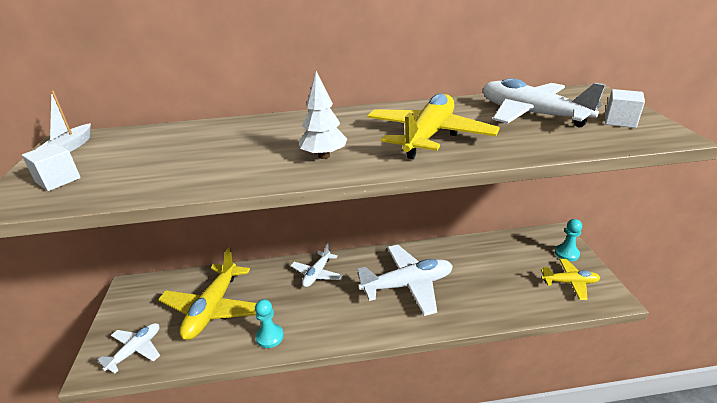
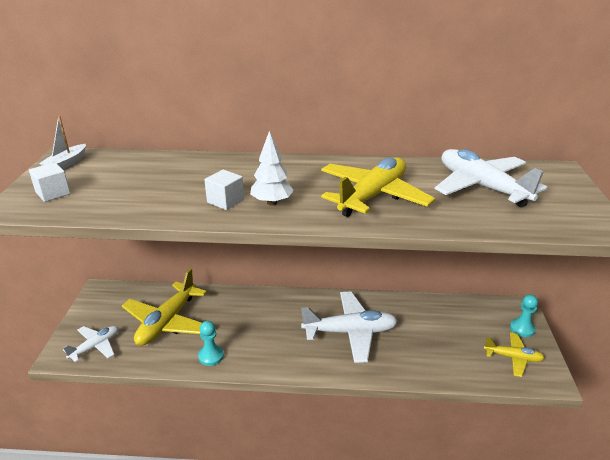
camera: 10 degrees right, 0 degrees up
(317, 274) = (268, 307): white plane -> none
(620, 121) = (564, 206): white cube -> white cube (225, 201)

